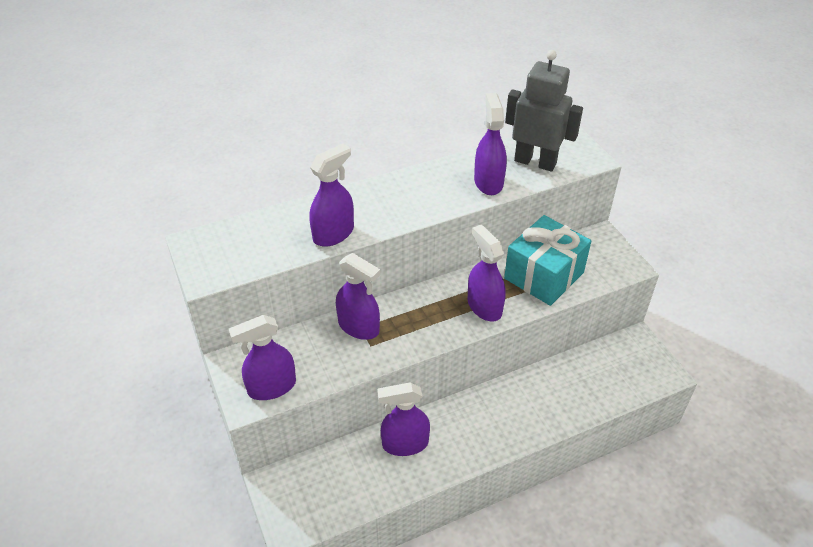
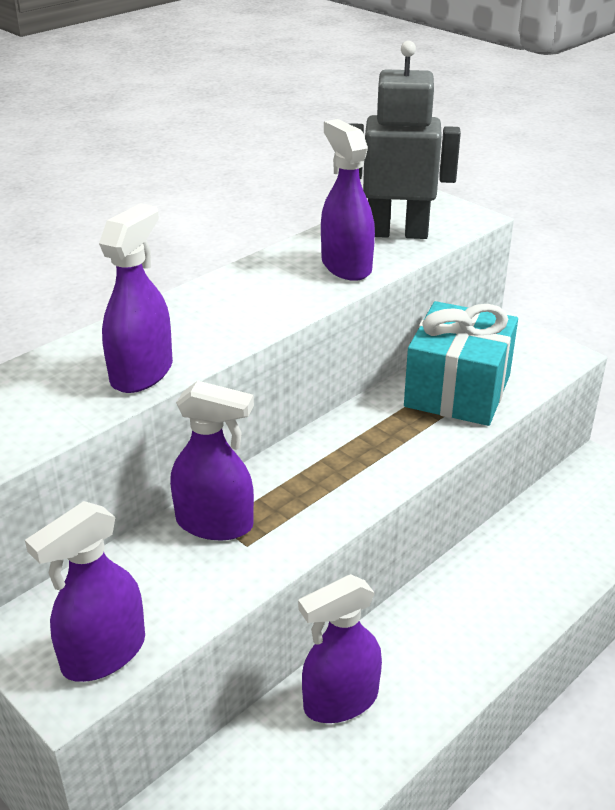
camera: 20 degrees left, 10 degrees down
(484, 306) = (395, 449): purple spray bottle -> none

